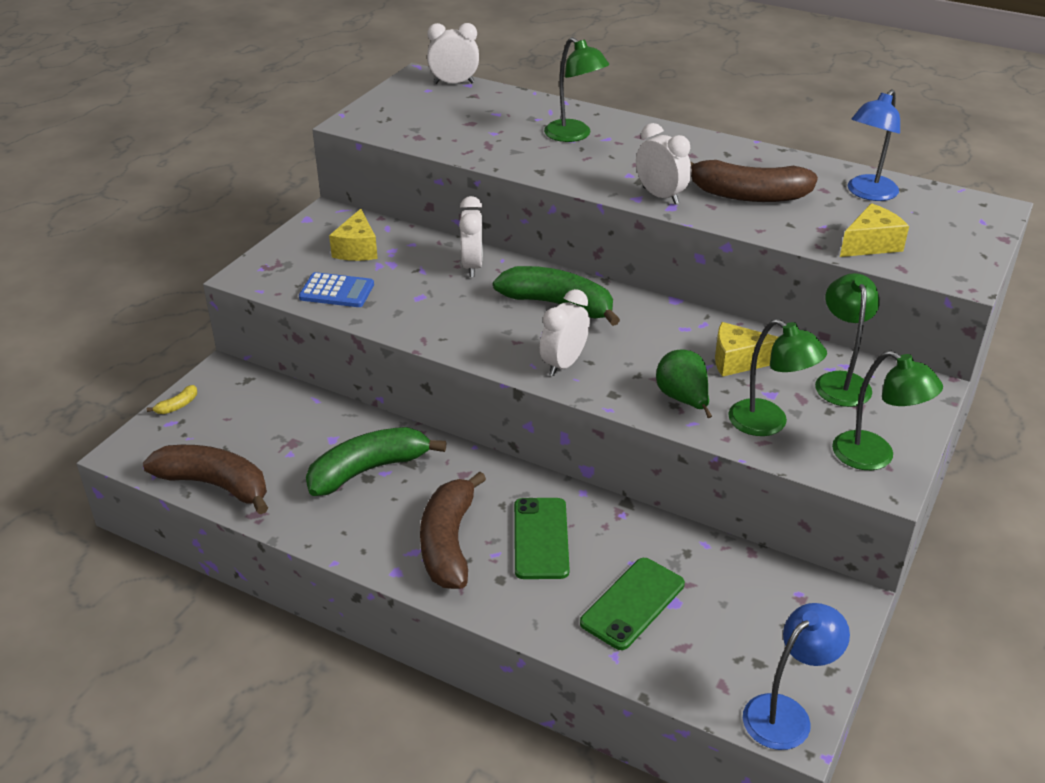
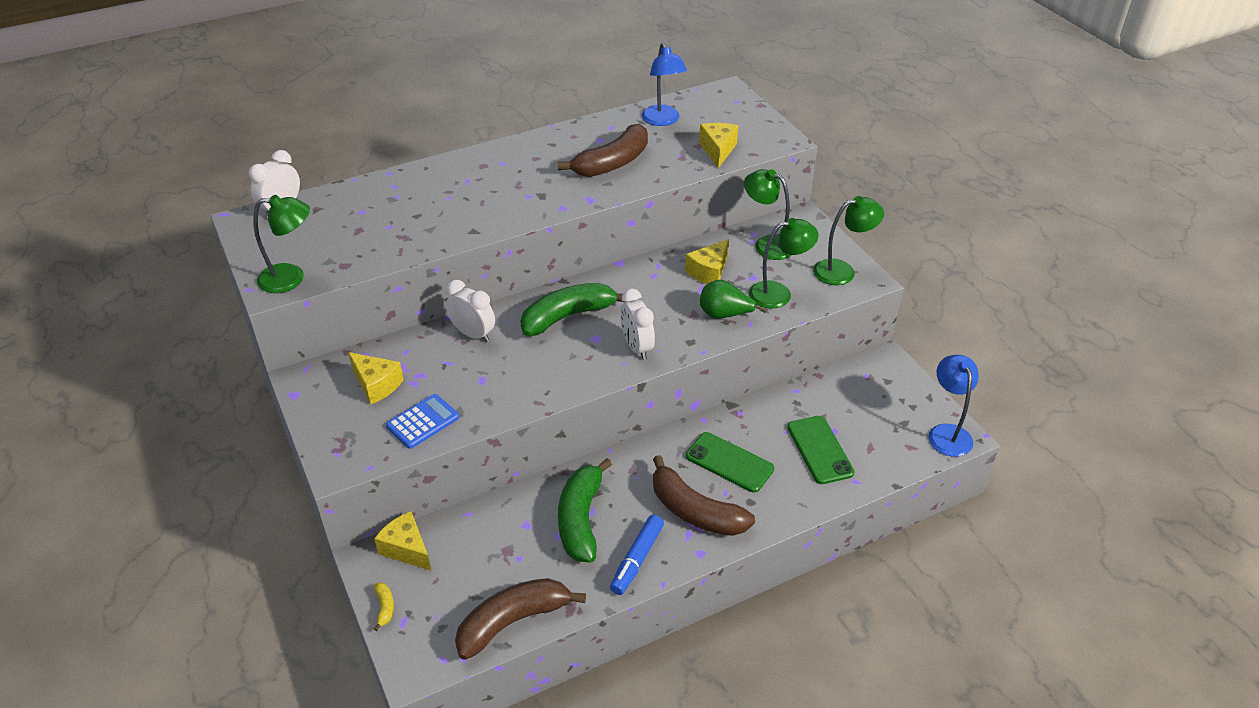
camera: 55 degrees left, 5 degrees up
(248, 386) = (406, 549): none -> yellow cheese
(350, 530) = (637, 559): none -> blue marker
(574, 135) = (444, 192): green lamp -> green lamp (291, 278)
(660, 196) = (571, 197): white clock -> none

